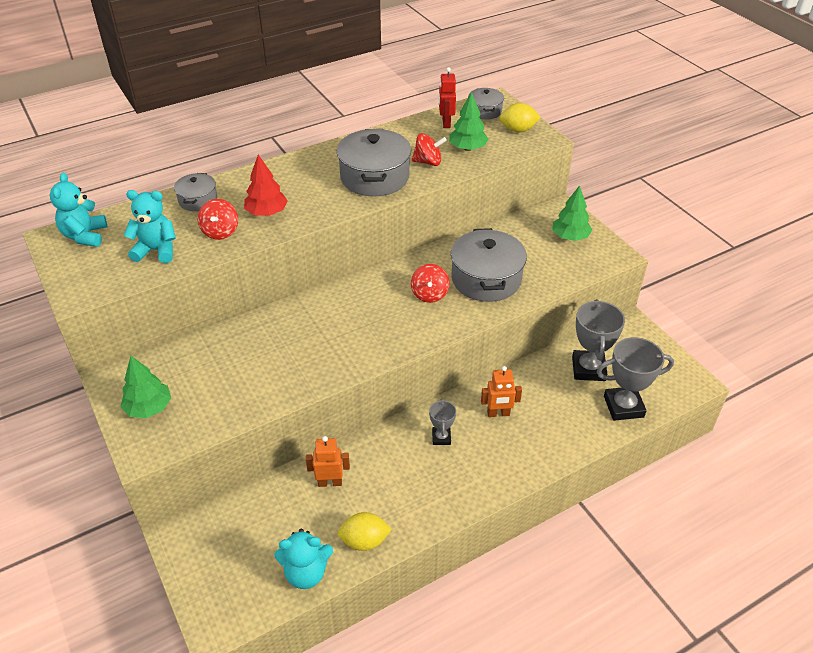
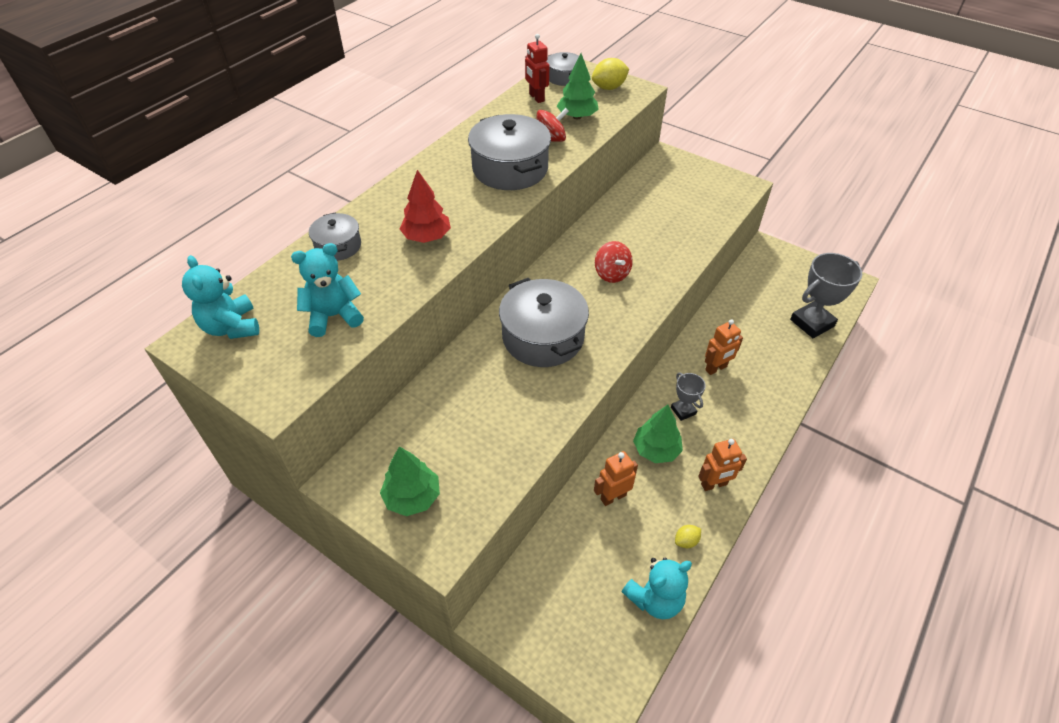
camera: 25 degrees left, 5 degrees up
(220, 232) = (392, 273): red spinning top -> none
(364, 541) = (686, 541): yellow lemon -> yellow lemon, size x0.56
(422, 507) = (714, 484): none -> orange robot
(486, 279) = (651, 242): grey pot -> grey pot (543, 337)
(570, 237) = (694, 181): green tree -> green tree (656, 450)
(588, 369) = (760, 299): grey trophy -> none

